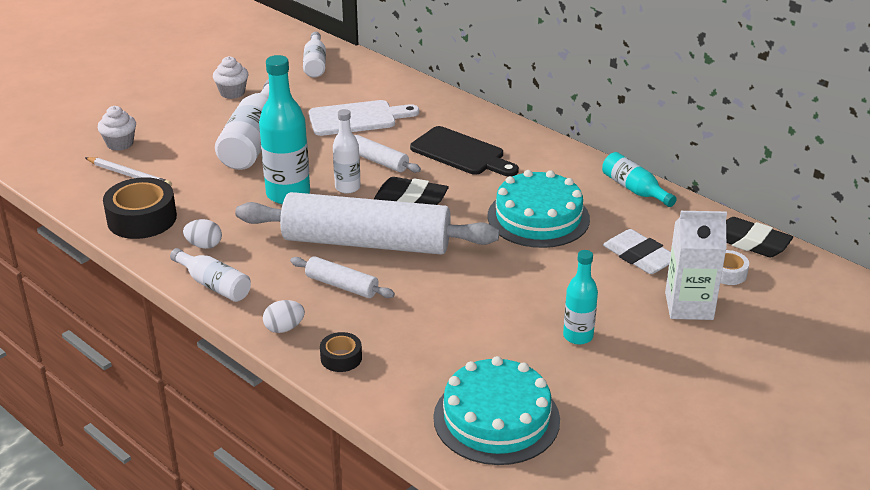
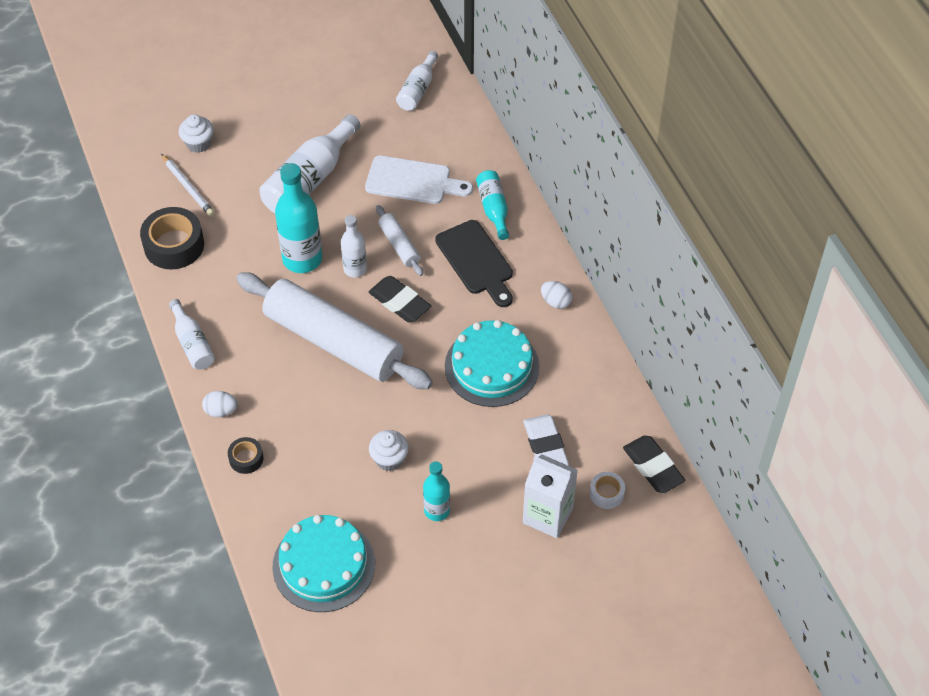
camera: 25 degrees right, 20 degrees up
(204, 245) = (207, 295): white egg -> white egg (556, 302)
(232, 93) = (323, 106): white cupcake -> white cupcake (389, 459)
(341, 285) = (288, 382): white rolling pin -> none
(634, 189) = (598, 364): turquoise bottle -> turquoise bottle (493, 209)

